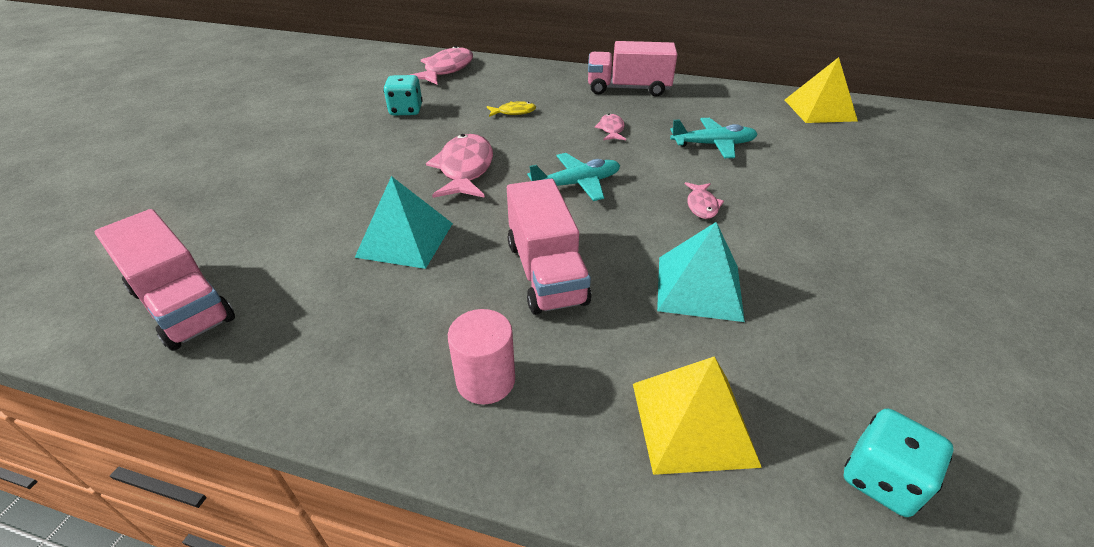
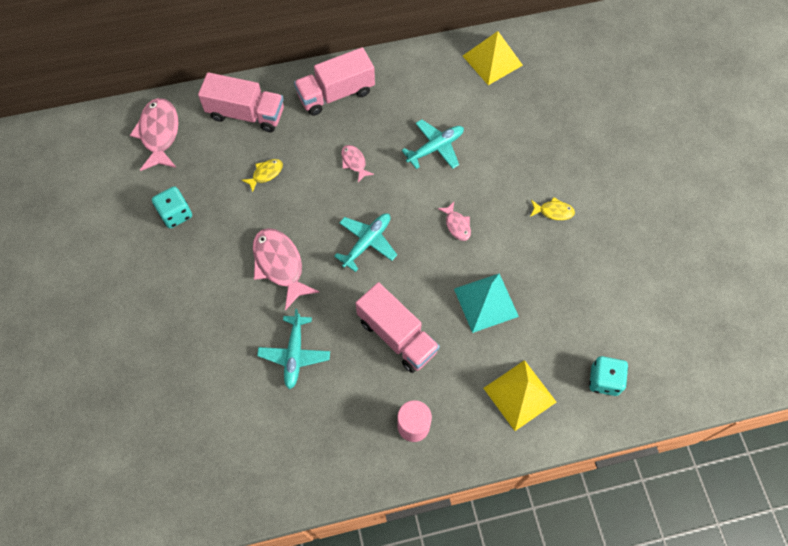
camera: 30 degrees left, 25 degrees up
(182, 305) = (208, 474): pink truck -> pink truck (246, 114)
(405, 239) = (294, 354): turquoise pyramid -> turquoise plane
(853, 237) = (553, 211): none -> yellow fish

